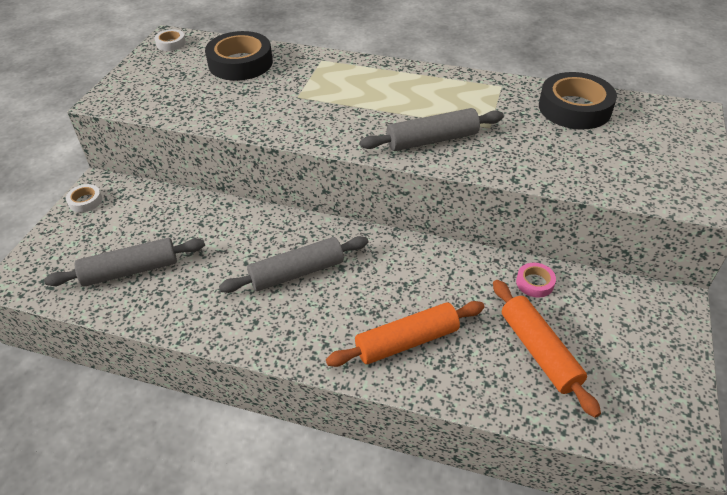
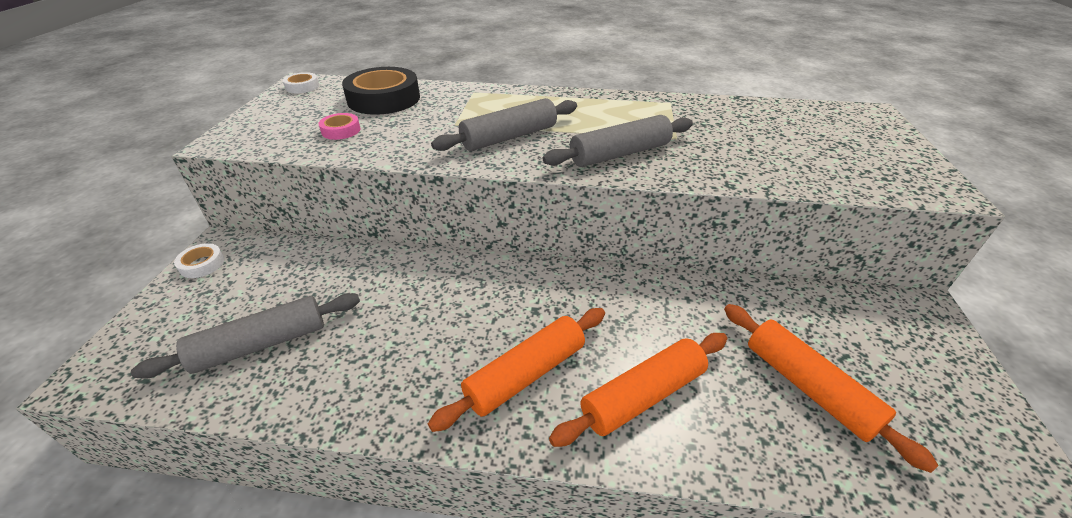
camera: 10 degrees left, 5 degrees down
(297, 272) = (481, 322): grey rolling pin -> grey rolling pin (509, 137)
(322, 316) = (525, 374): none -> orange rolling pin
(535, 283) = (764, 304): pink tape -> pink tape (341, 130)
(574, 108) = (754, 116): black tape -> none

